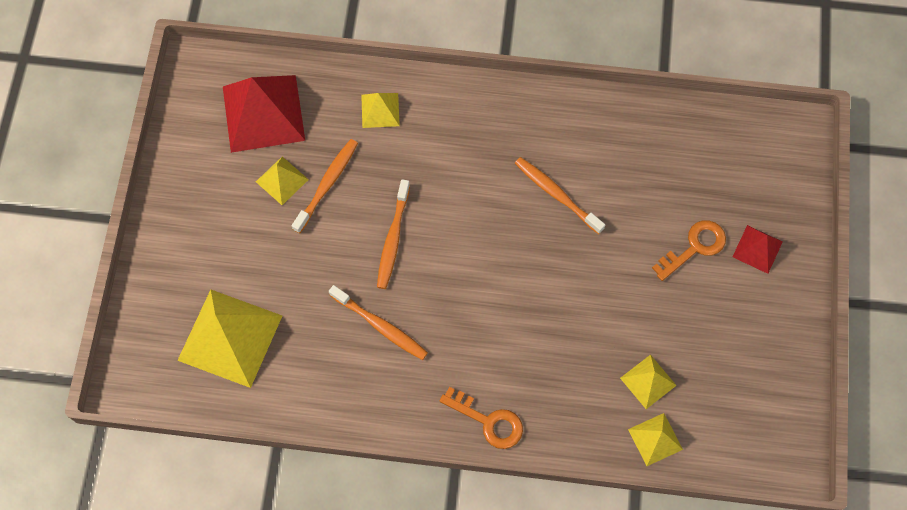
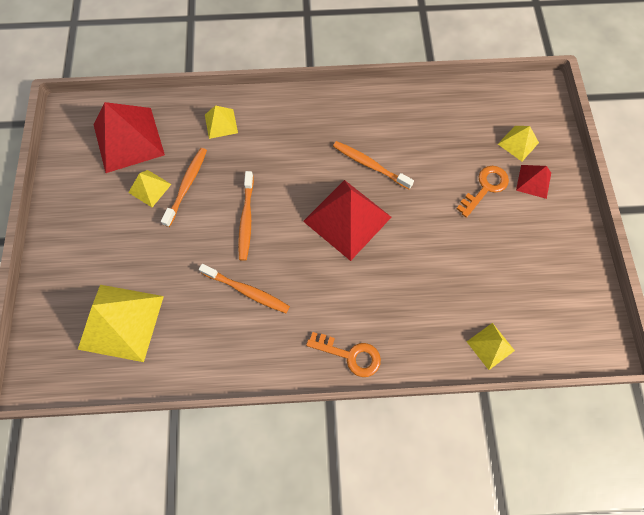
camera: 10 degrees left, 0 degrees up
(515, 258) = (347, 219): none -> red pyramid
(648, 381) = (473, 299): yellow pyramid -> yellow pyramid (518, 143)

